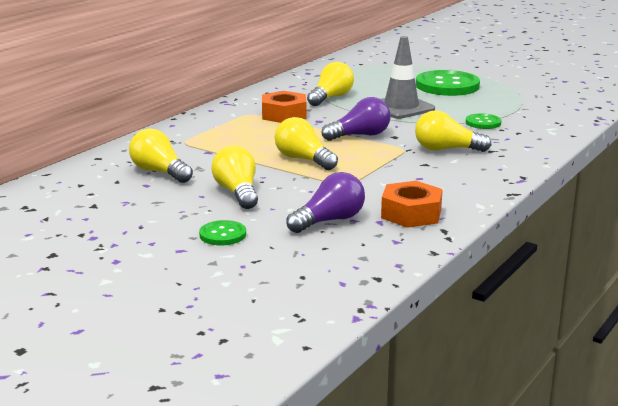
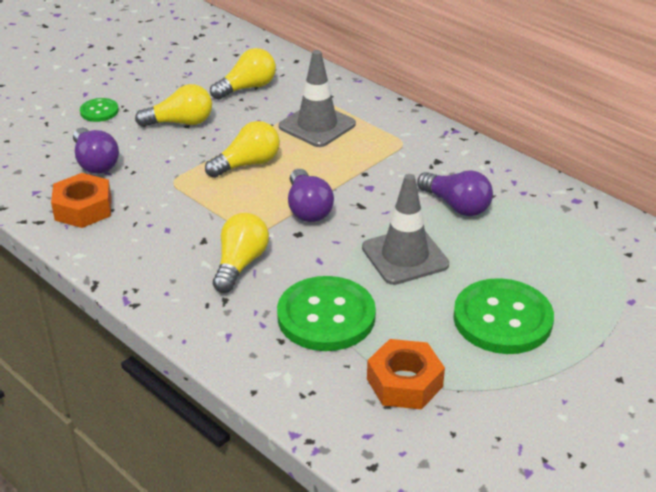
camera: 100 degrees right, 15 degrees up
(228, 141) = (317, 125): none -> grey traffic cone
(284, 115) = (394, 165): orange nut -> orange nut (404, 383)
(331, 98) = (456, 205): yellow light bulb -> purple light bulb
(483, 123) = (326, 316): green button -> green button, size x2.02

